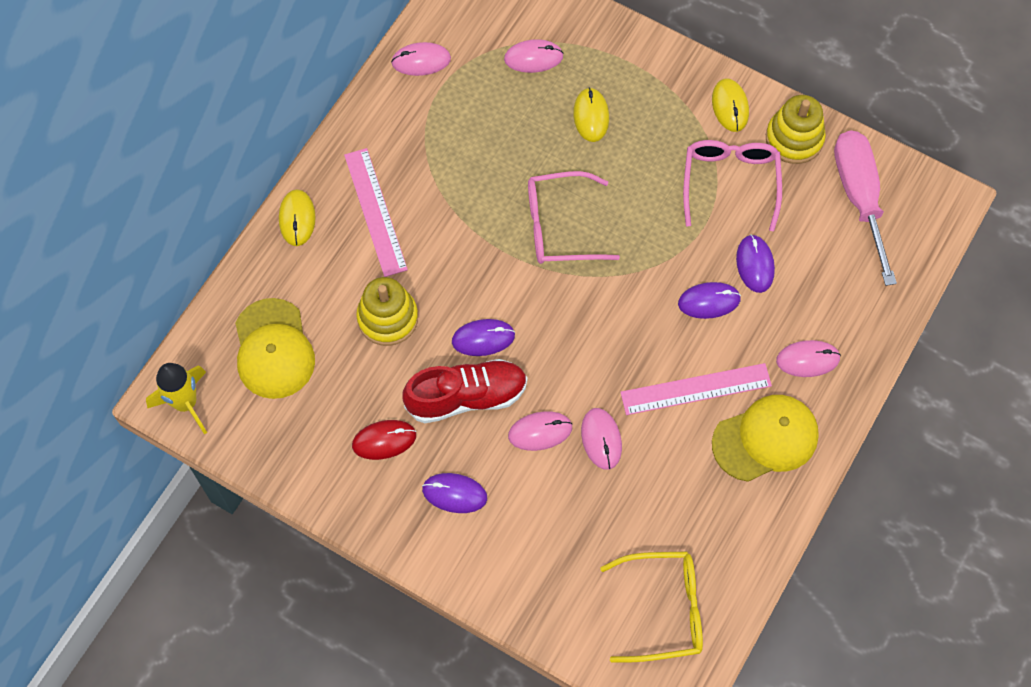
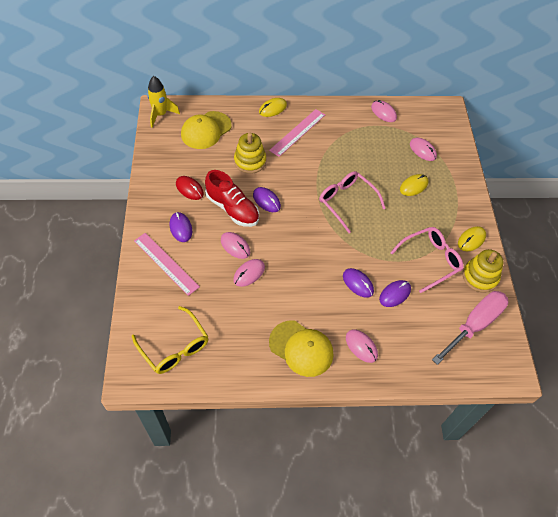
camera: 55 degrees right, 10 degrees down
(696, 389) = (305, 301): pink ruler -> pink ruler (166, 263)

